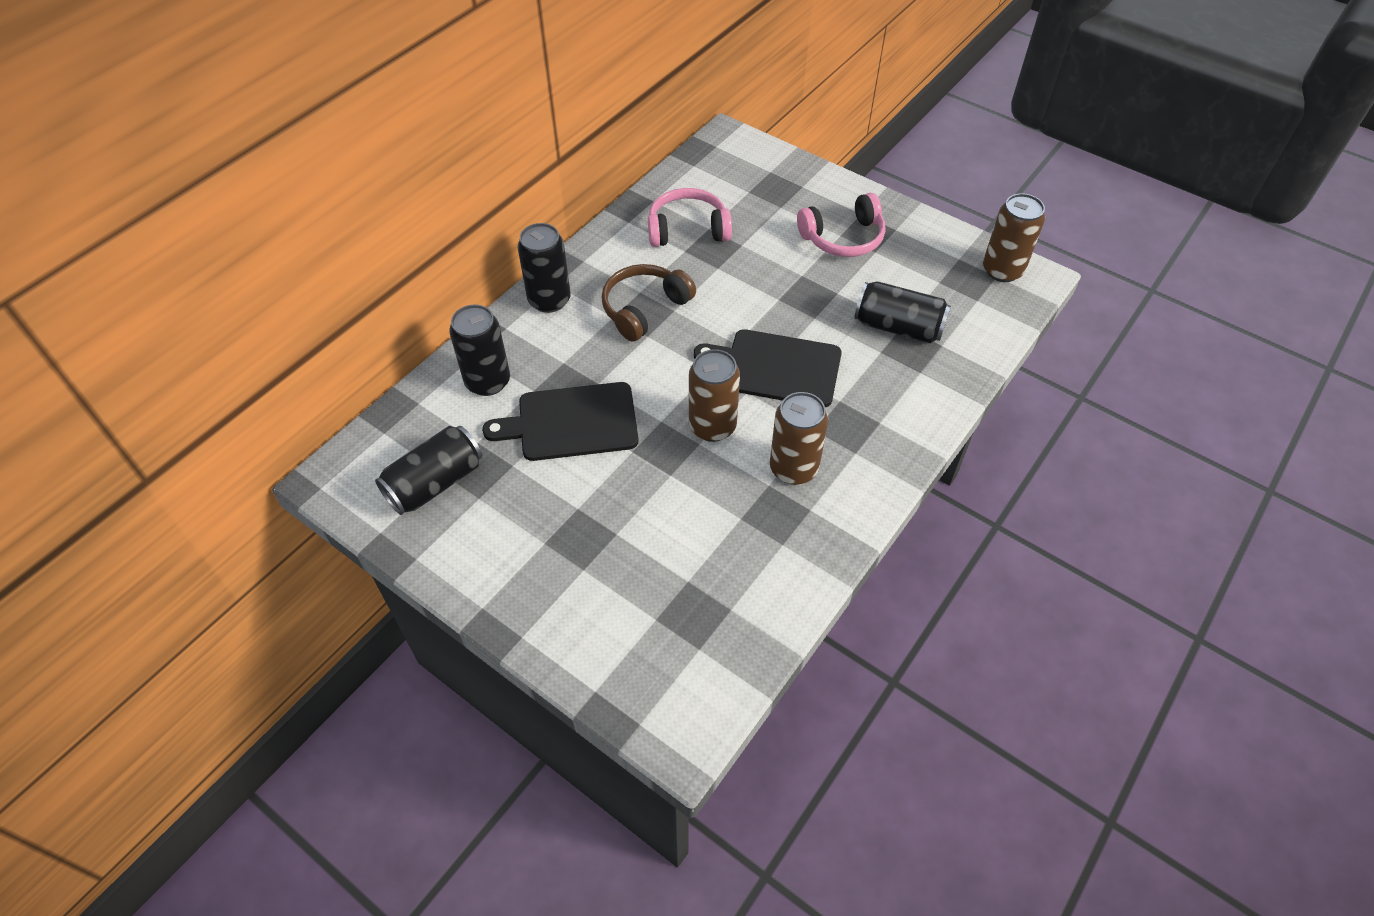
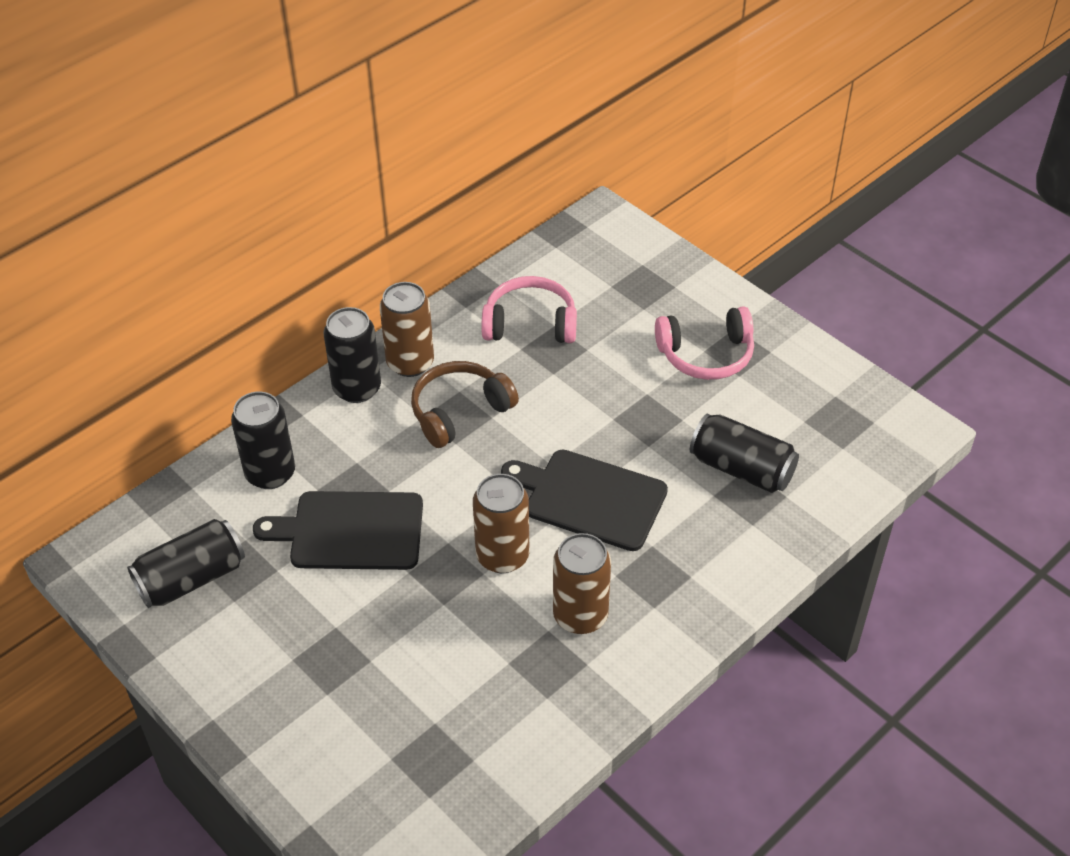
camera: 10 degrees right, 5 degrees down
(1002, 270) = (882, 416): brown can -> brown can (410, 363)

